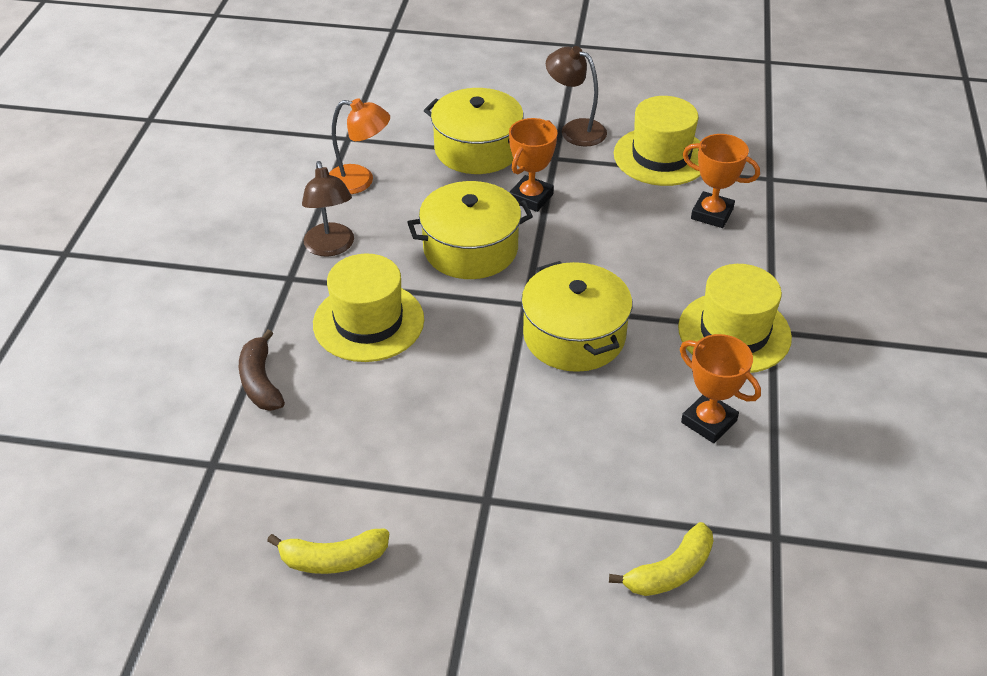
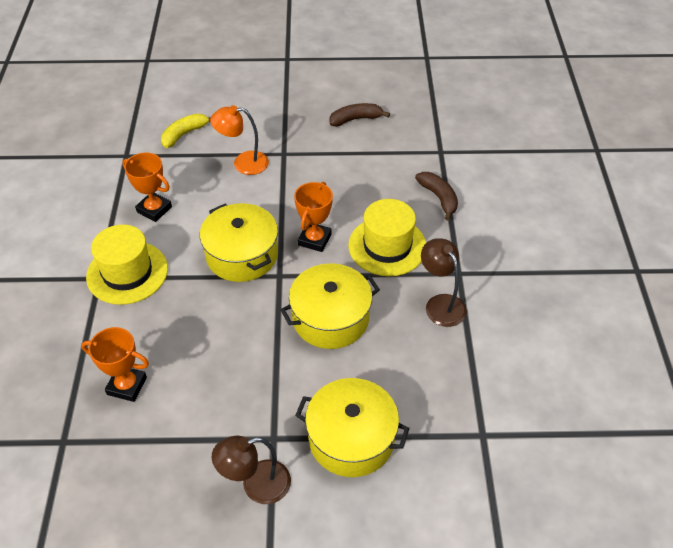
camera: 170 degrees right, 5 degrees up
(333, 559) = (355, 119): yellow banana -> brown banana
(360, 181) = (447, 378): orange lamp -> orange lamp (243, 163)
(531, 197) = (289, 381): orange trophy -> orange trophy (314, 239)
(575, 129) = (256, 485): brown lamp -> brown lamp turned 135 degrees clockwise
(661, 156) = (167, 457): yellow hat -> none

